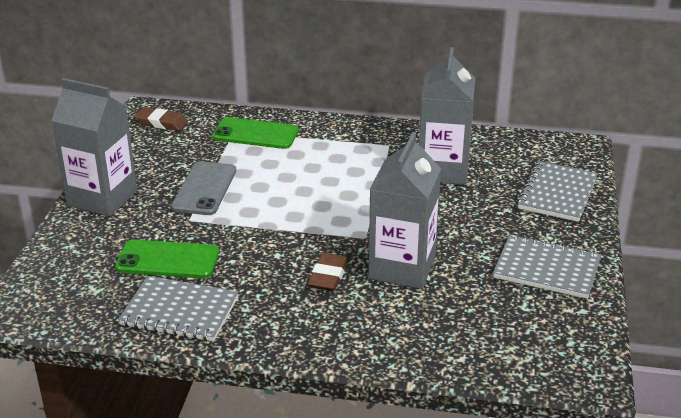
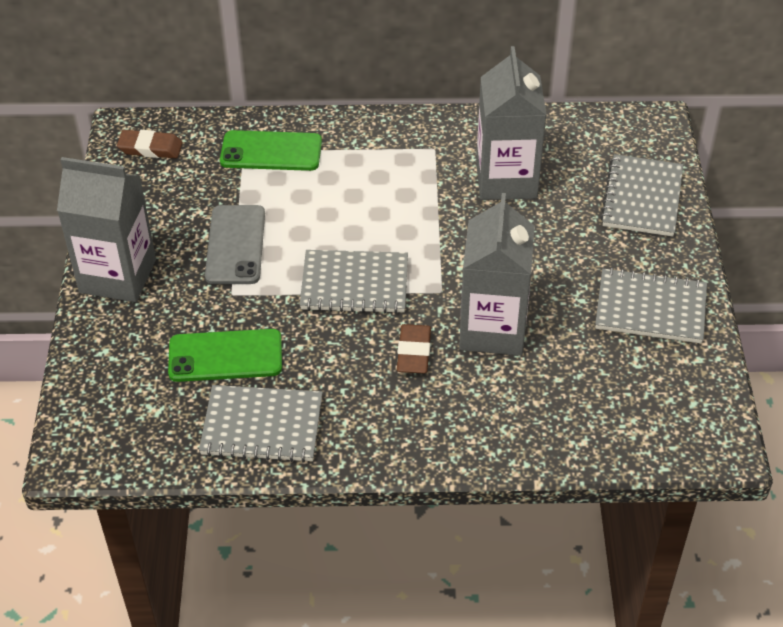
camera: 10 degrees left, 15 degrees up
(293, 224) = (354, 284): none -> grey notebook

